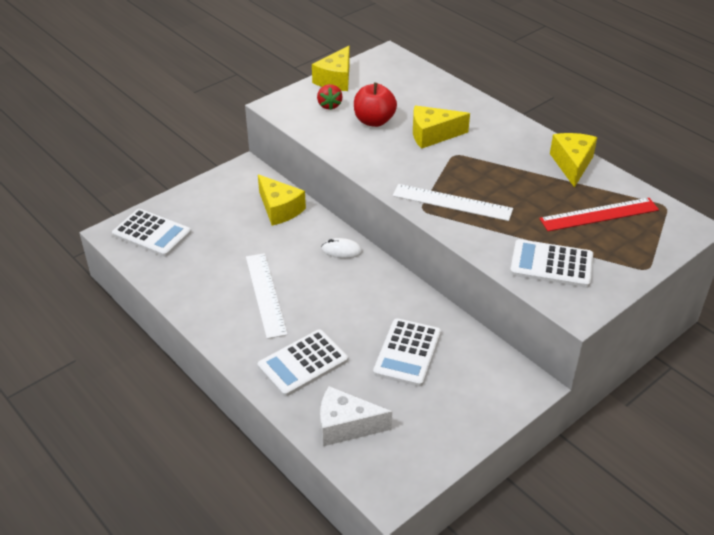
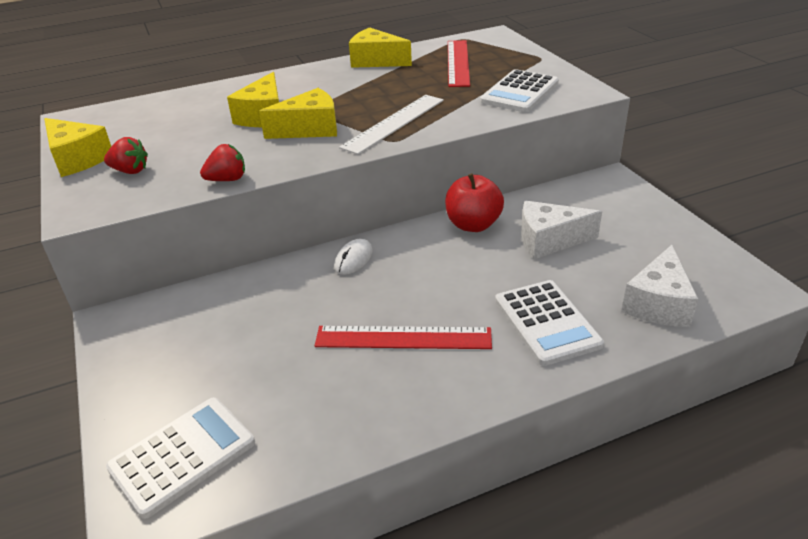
camera: 70 degrees left, 5 degrees down
(265, 294) = (403, 338): white ruler -> red ruler
(279, 209) = (234, 299): yellow cheese -> yellow cheese (310, 129)
(334, 148) = (227, 179): none -> red strawberry
(374, 121) = (199, 146): red apple -> red apple (473, 225)
(407, 352) = (549, 241): white calculator -> white cheese

